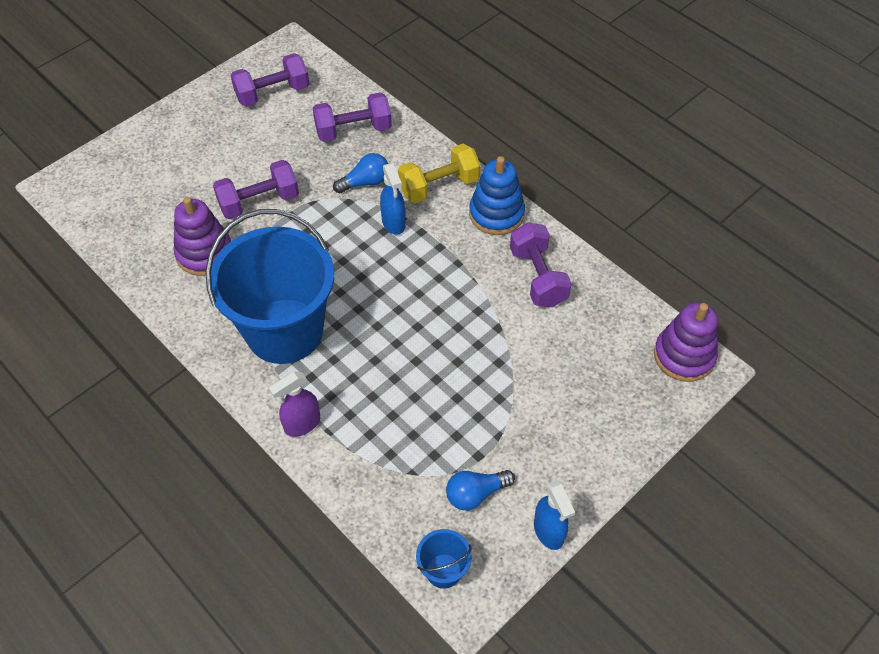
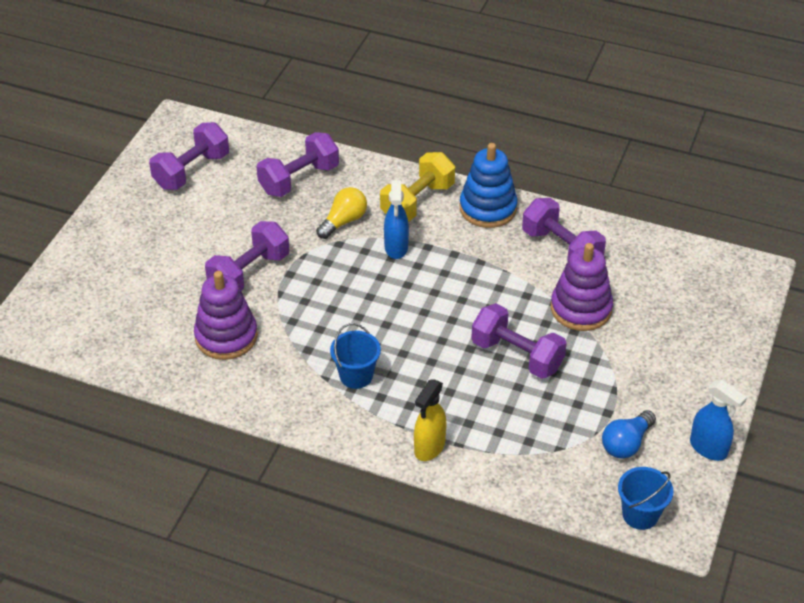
camera: 25 degrees left, 10 degrees down
(284, 331) = (356, 376): blue bucket -> blue bucket, size x0.40
(302, 424) = (429, 447): purple spray bottle -> yellow spray bottle
(365, 182) = (343, 221): blue light bulb -> yellow light bulb
(393, 223) = (396, 248): blue spray bottle -> blue spray bottle turned 45 degrees clockwise
(432, 366) = (517, 355): none -> purple dumbbell
(684, 356) = (729, 269): purple stacking toy -> purple stacking toy (581, 309)

